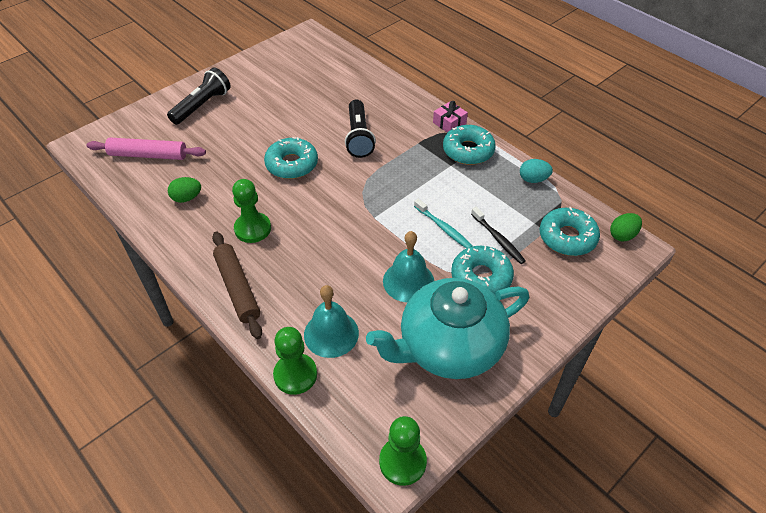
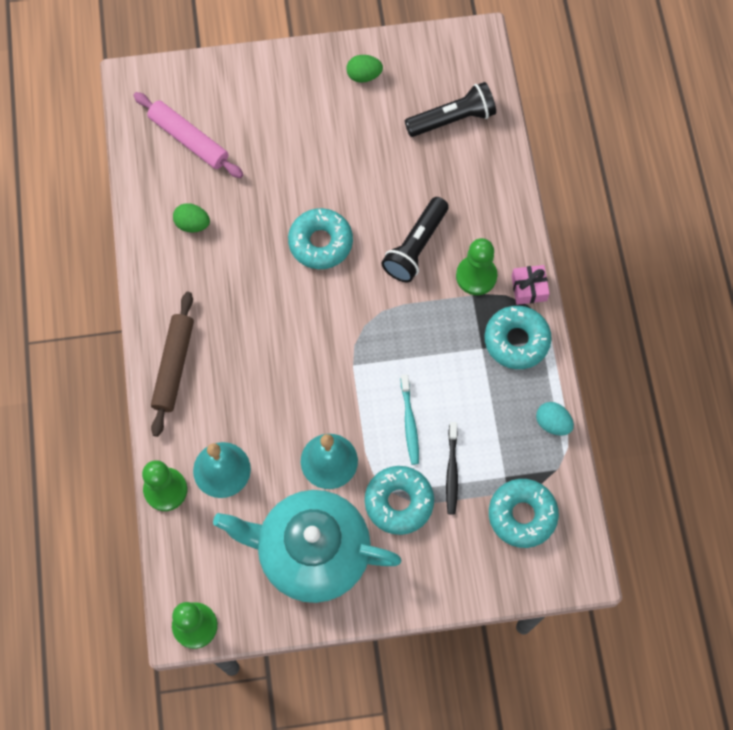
camera: 35 degrees right, 20 degrees up
(202, 106) = (283, 96): black flashlight -> black flashlight (452, 119)
(252, 229) = (229, 304): green pawn -> green pawn (476, 276)
(622, 235) = (580, 550): green egg -> green egg (364, 75)

